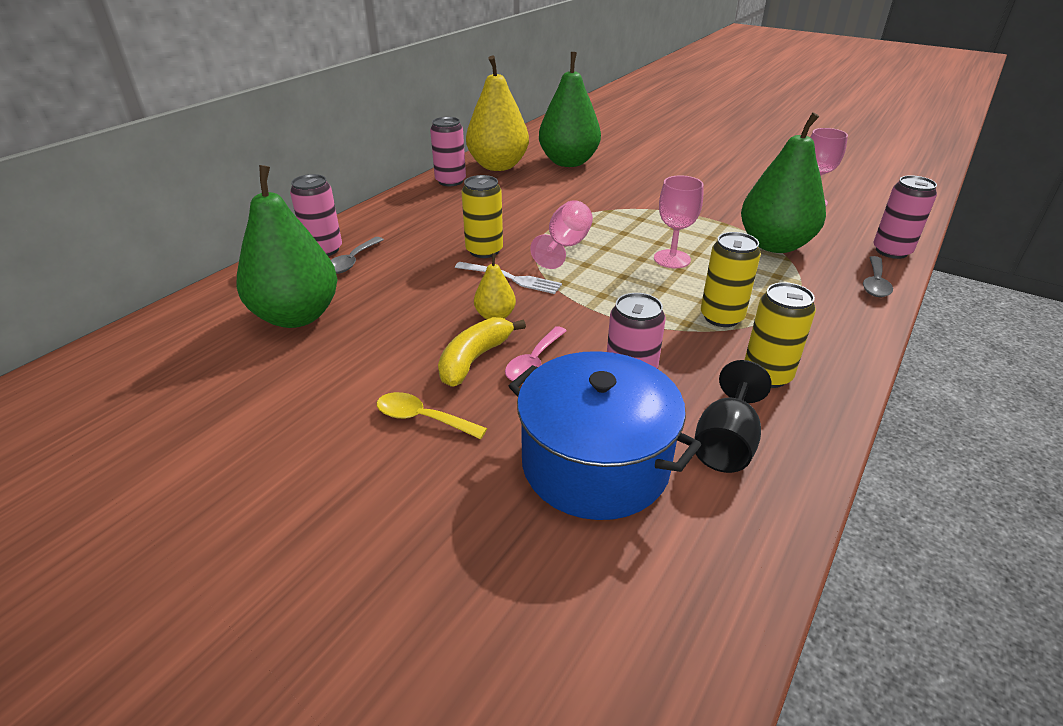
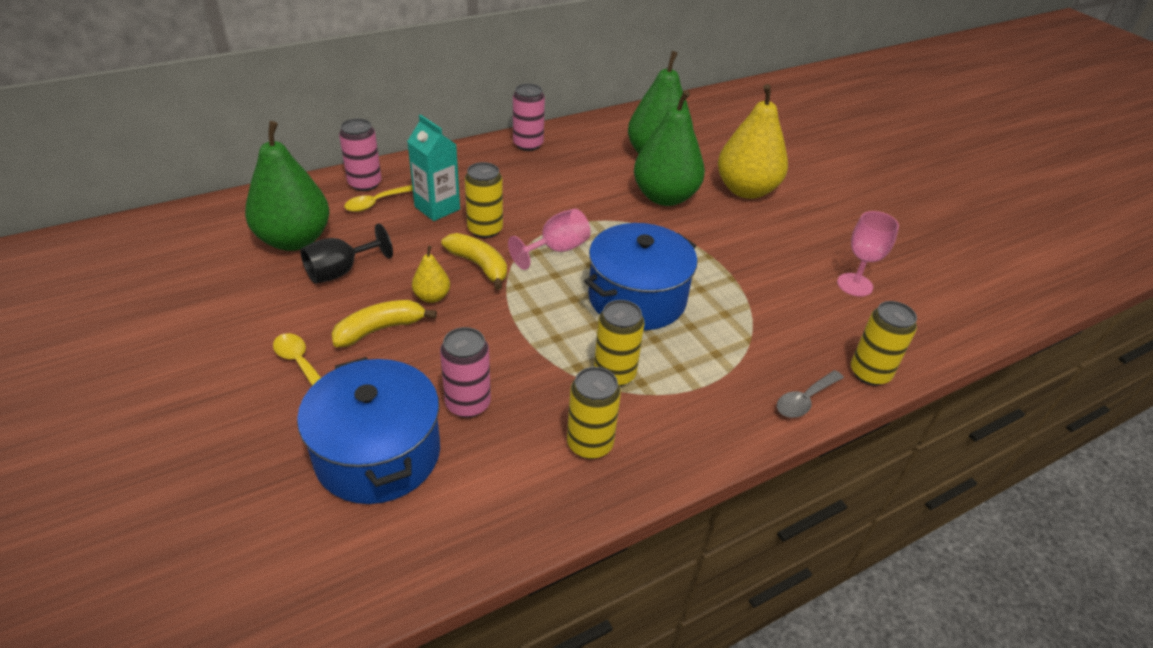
camera: 25 degrees right, 5 degrees up
(352, 261) = (375, 203): grey spoon -> yellow spoon
(419, 248) = (437, 208): none -> turquoise carton
(498, 166) = (586, 140): yellow pear -> yellow pear (746, 190)
(511, 278) = (479, 265): white fork -> yellow banana
(534, 362) = (420, 350): pink spoon -> none
(672, 259) = (637, 298): pink goblet -> blue pot
(726, 443) = (489, 484): black goblet -> black goblet (341, 271)
(774, 245) = (753, 320): green pear -> green pear (664, 197)
(891, 251) = (870, 373): pink can -> yellow can

